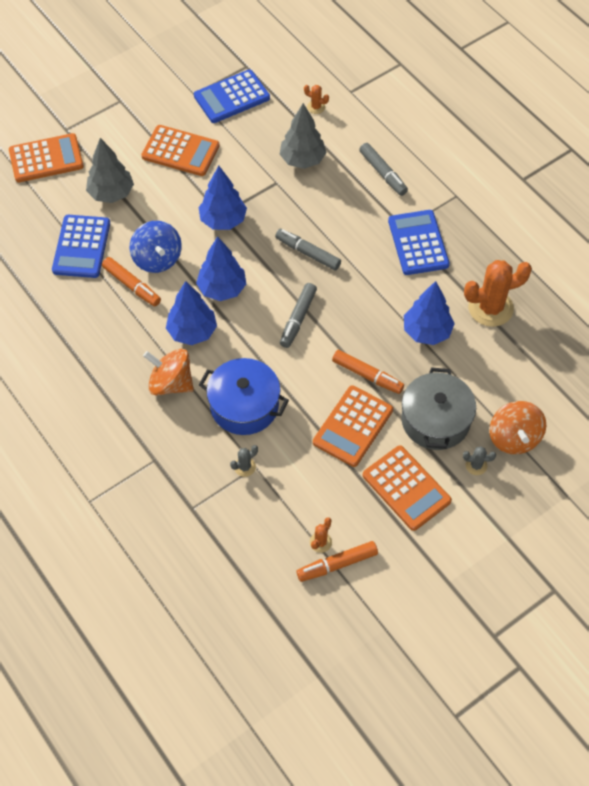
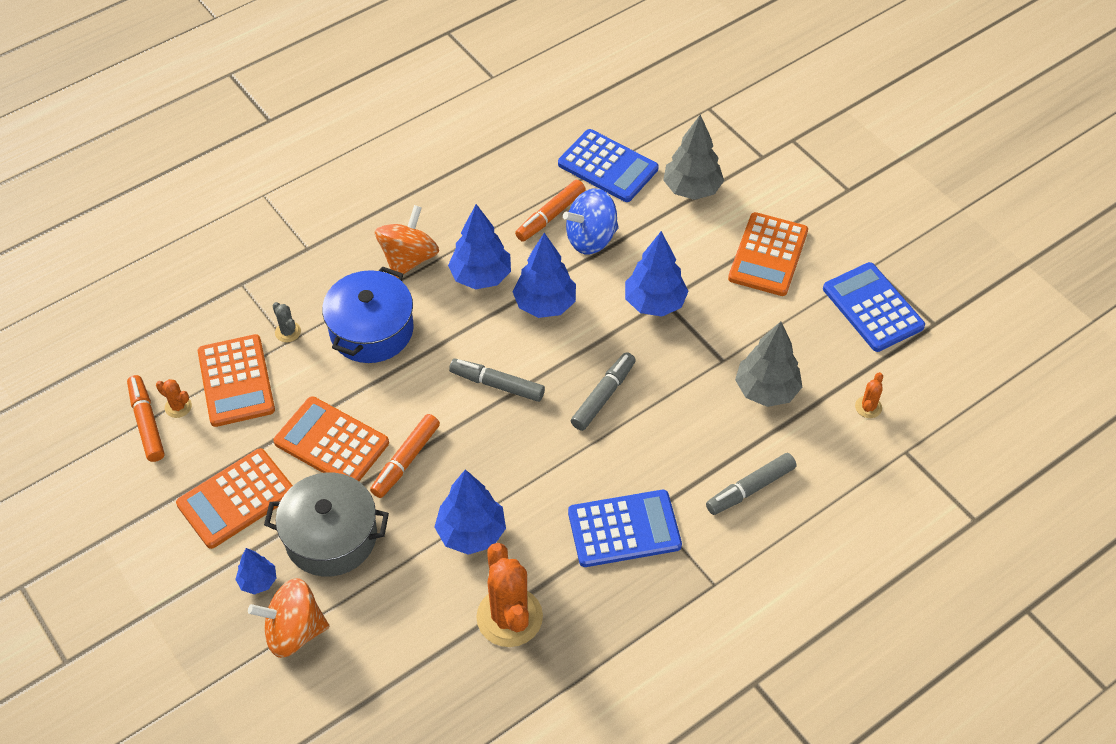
camera: 90 degrees right, 5 degrees down
(46, 158) = (742, 125): orange calculator -> orange calculator (236, 381)
(81, 247) = (608, 166): blue calculator -> blue calculator turned 150 degrees counterclockwise
(476, 465) = (258, 581): grey cactus -> blue tree

